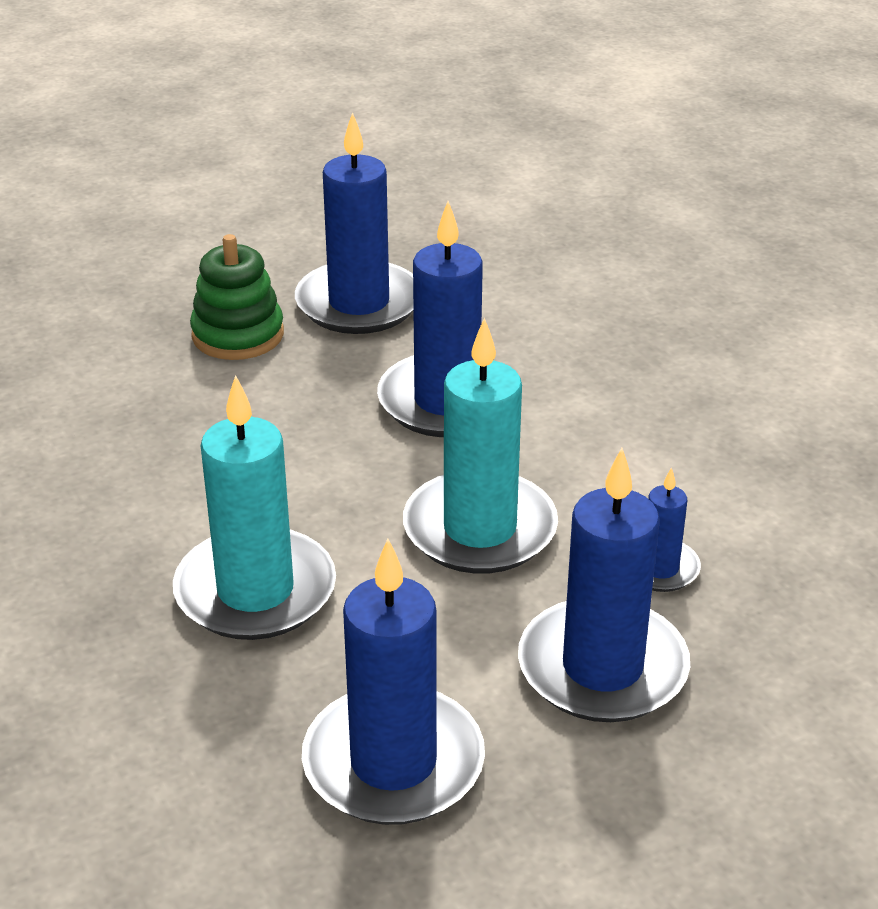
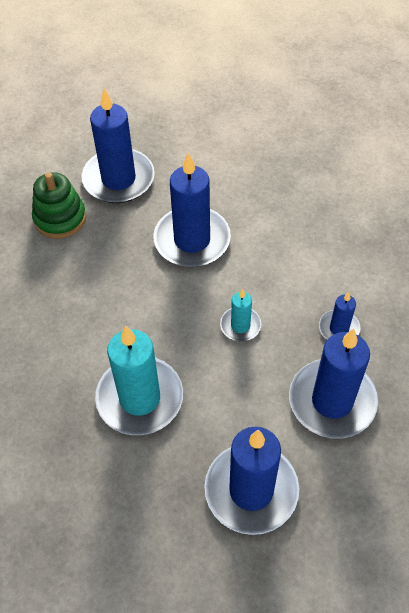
camera: 15 degrees left, 20 degrees up
(480, 529) = (240, 325): turquoise candle -> turquoise candle, size x0.50

